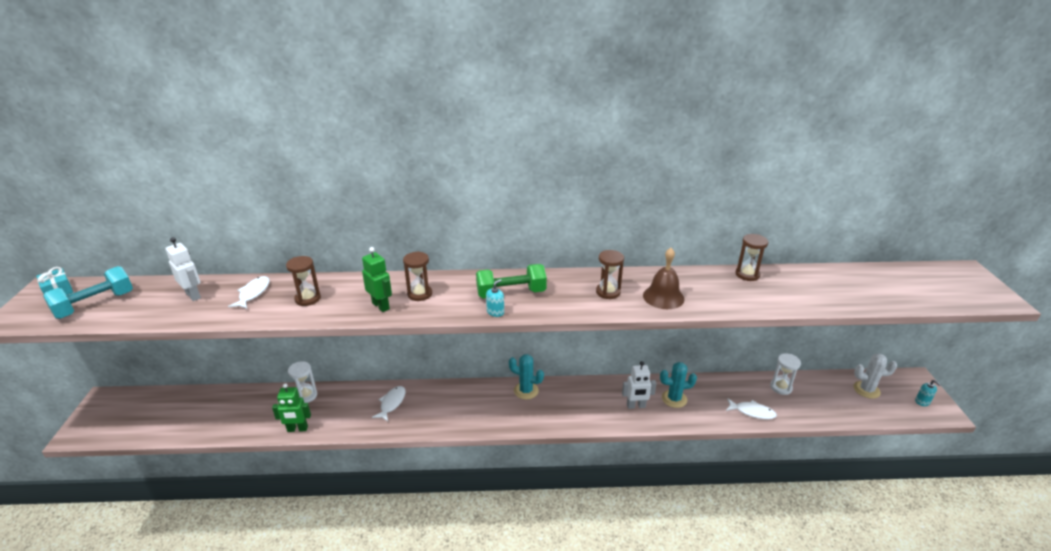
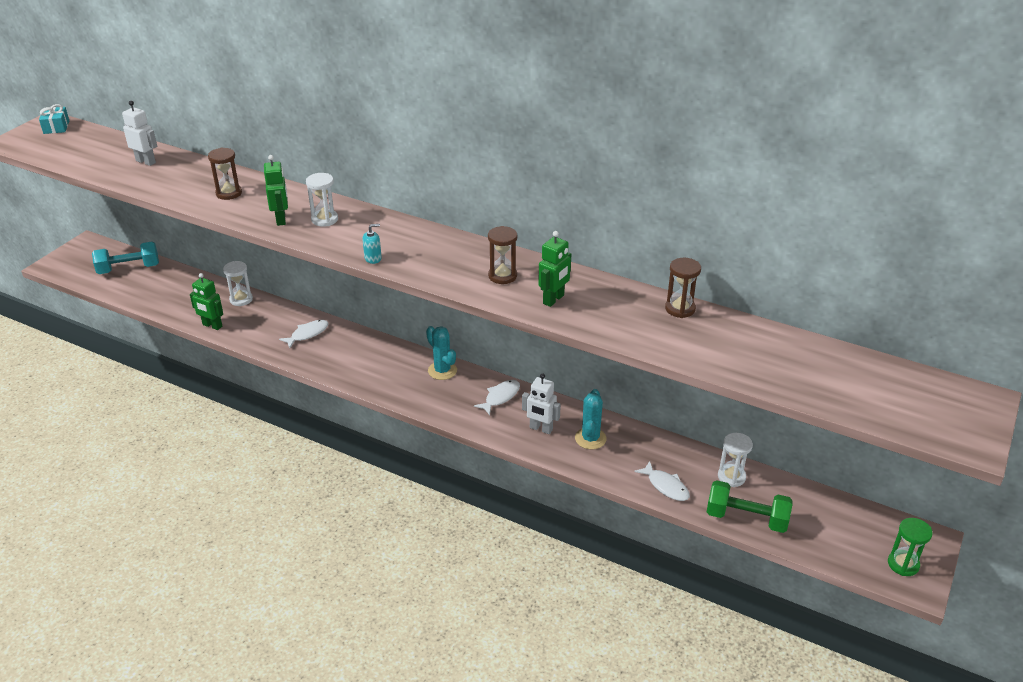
camera: 30 degrees right, 5 degrees up
(95, 305) = (72, 147): turquoise dumbbell -> turquoise dumbbell (129, 269)
(193, 295) = (146, 161): white robot -> white robot turned 45 degrees counterclockwise
(253, 293) = (191, 174): white fish -> white fish (500, 397)
(420, 294) = (324, 219): brown hourglass -> white hourglass
(511, 293) = (407, 246): green dumbbell -> green dumbbell (746, 518)
(663, 297) = (554, 299): brown bell -> green robot
(674, 399) = (590, 438): turquoise cactus -> turquoise cactus turned 75 degrees clockwise
(866, 390) = (842, 522): white cactus -> none
(922, 402) = (903, 564): turquoise soap dispenser -> green hourglass

